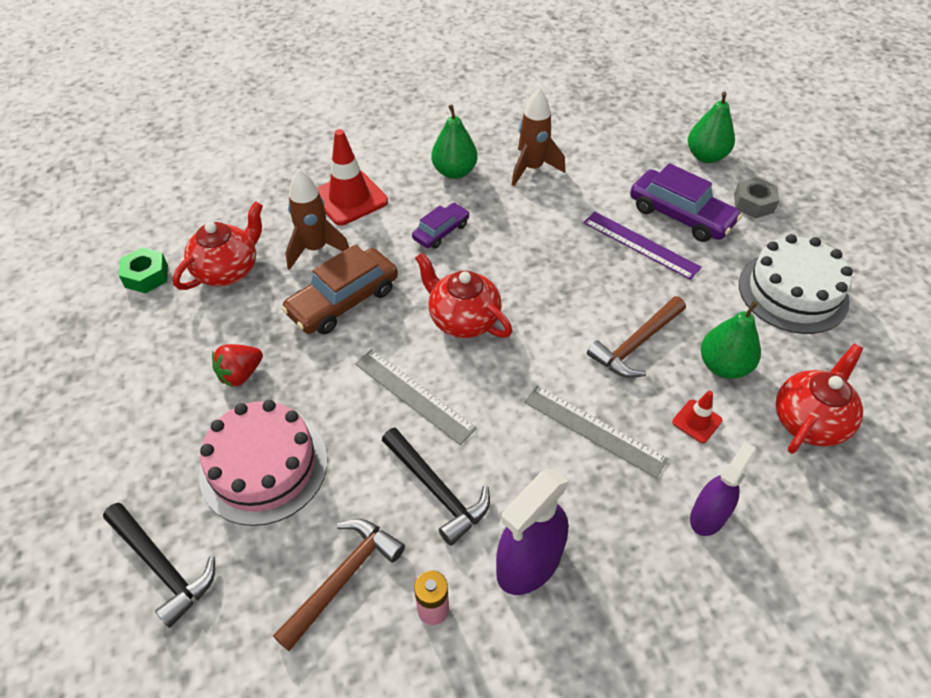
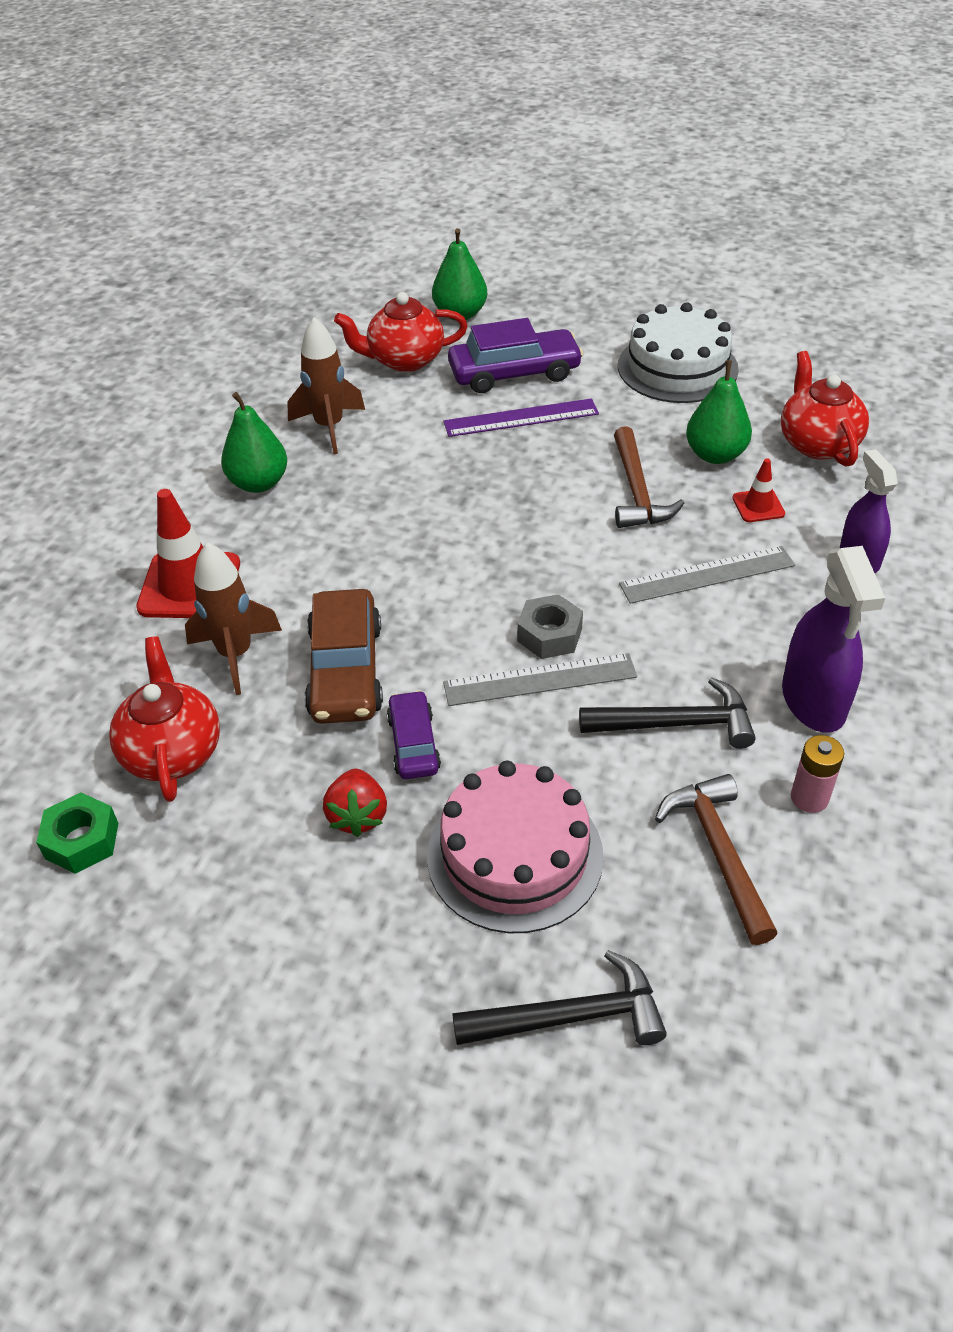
camera: 50 degrees left, 5 degrees down
(441, 231) = (336, 540): purple car -> purple car (413, 743)
(463, 319) = (479, 590): red teapot -> red teapot (404, 360)
(753, 203) = (552, 324): grey nut -> grey nut (549, 635)

